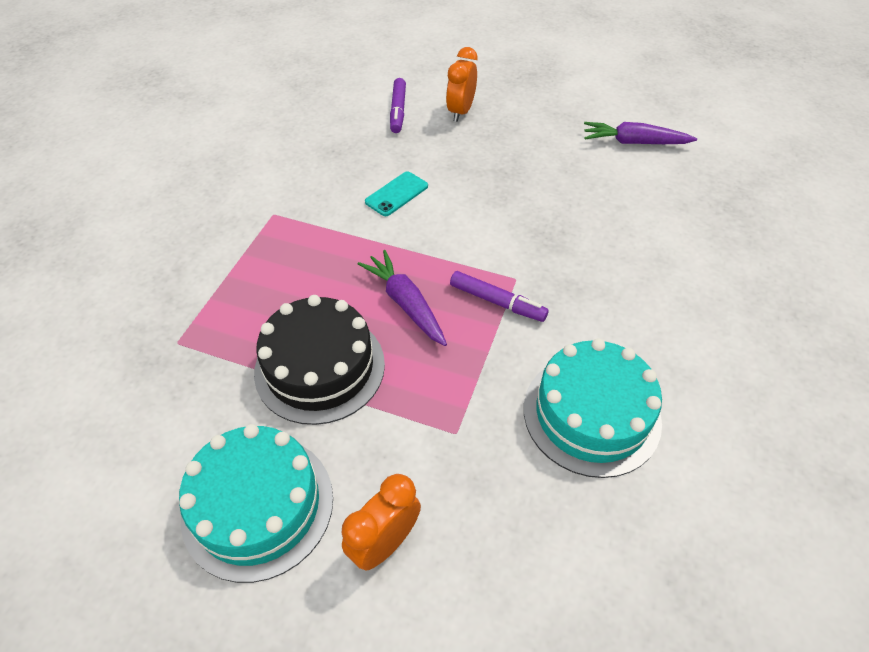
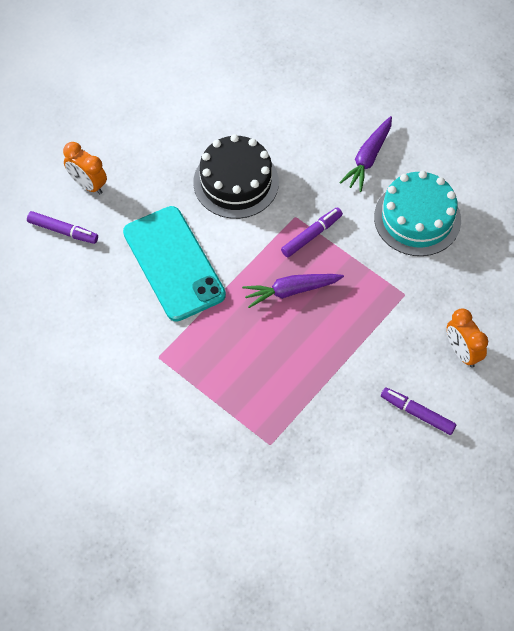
camera: 70 degrees left, 10 degrees up
(258, 505) = (417, 413): turquoise cake -> purple marker
(320, 367) = (327, 357): black cake -> black cake (236, 182)
(396, 194) = (173, 263): turquoise phone -> turquoise phone, size x2.27
(634, 142) = (186, 82): purple carrot -> purple carrot (368, 158)

